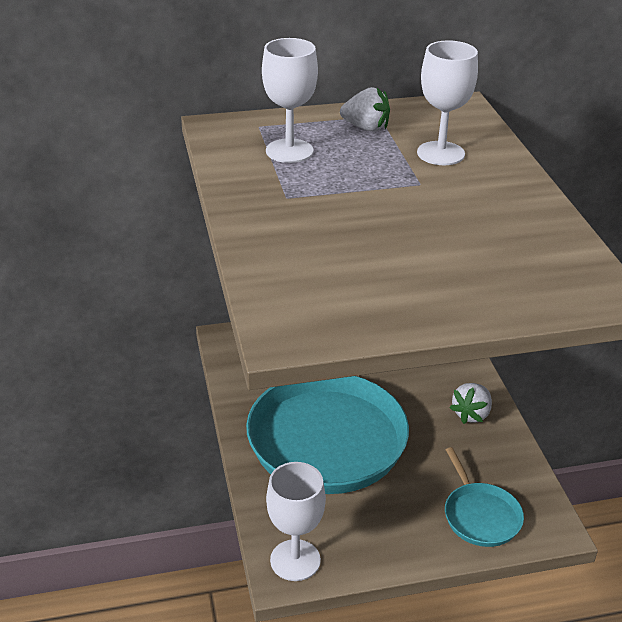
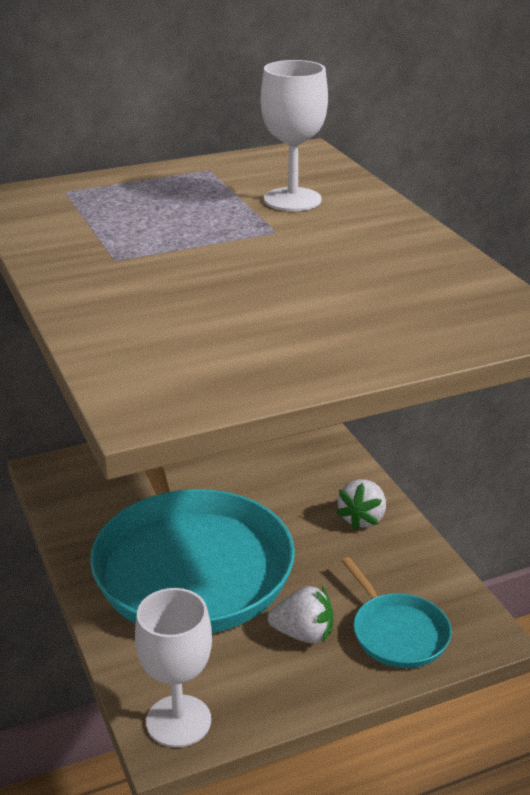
camera: 10 degrees left, 5 degrees down
(289, 151) = (109, 212): white goblet -> none
(366, 128) = (197, 182): white strawberry -> white strawberry (303, 634)

